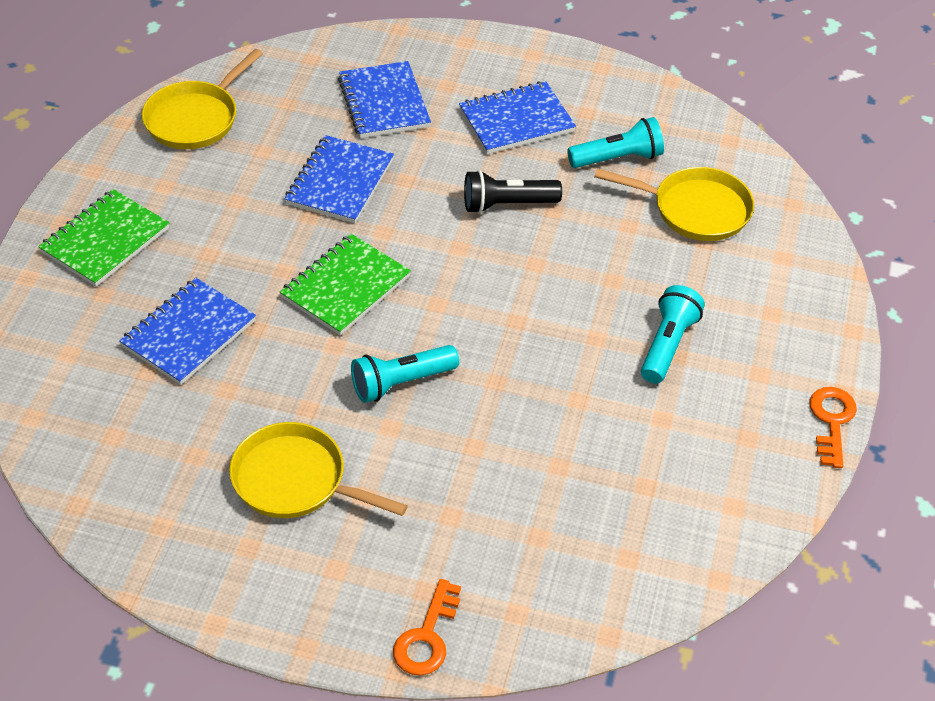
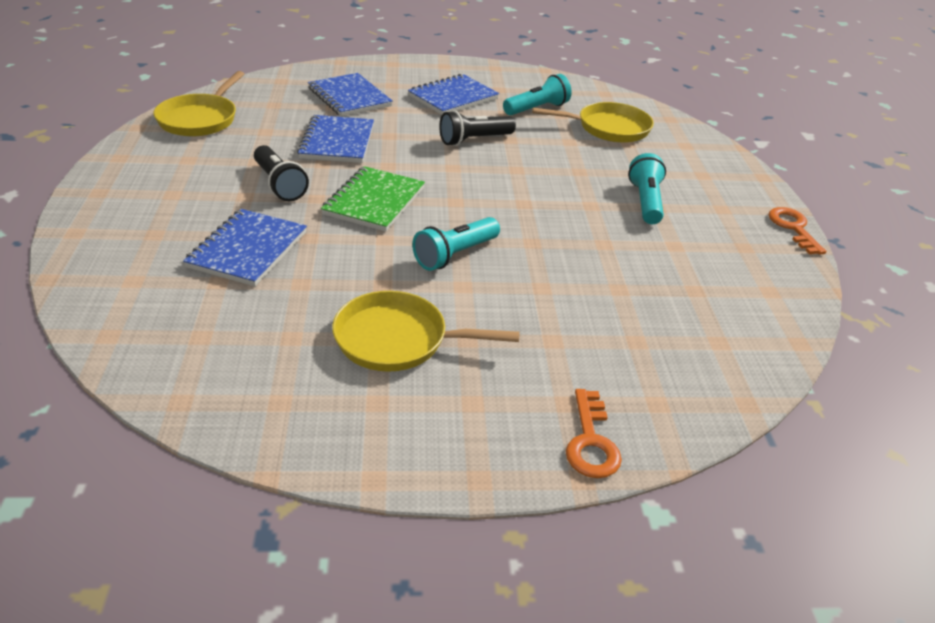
camera: 20 degrees left, 10 degrees down
(105, 240) = (145, 199): green notebook -> none
(251, 242) = (279, 184): none -> black flashlight

